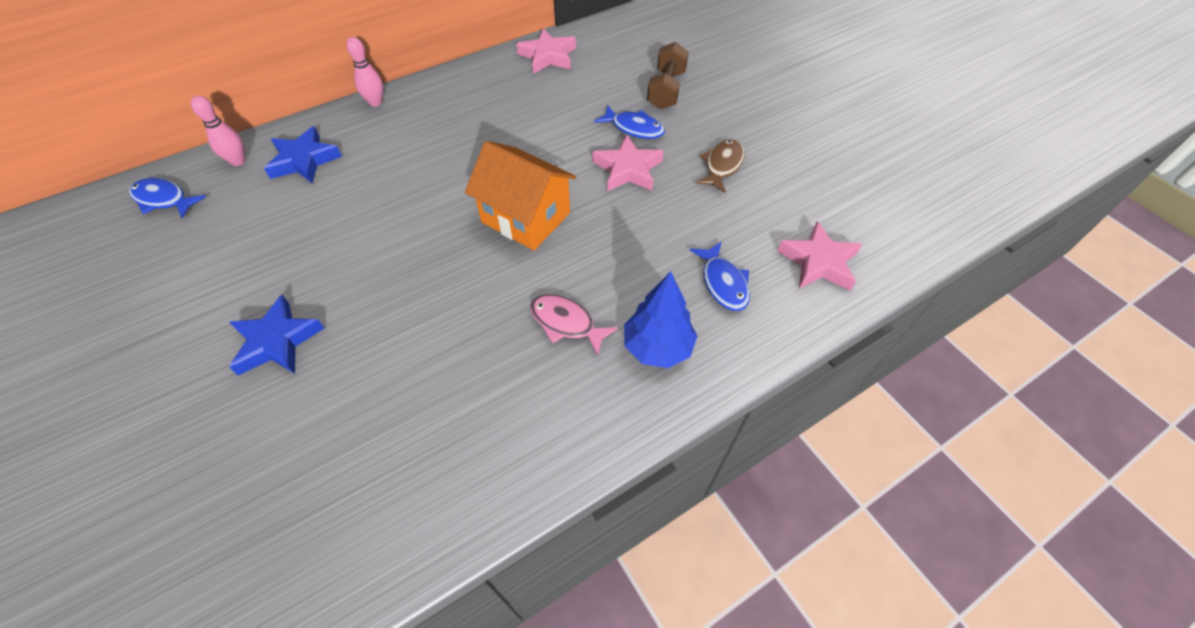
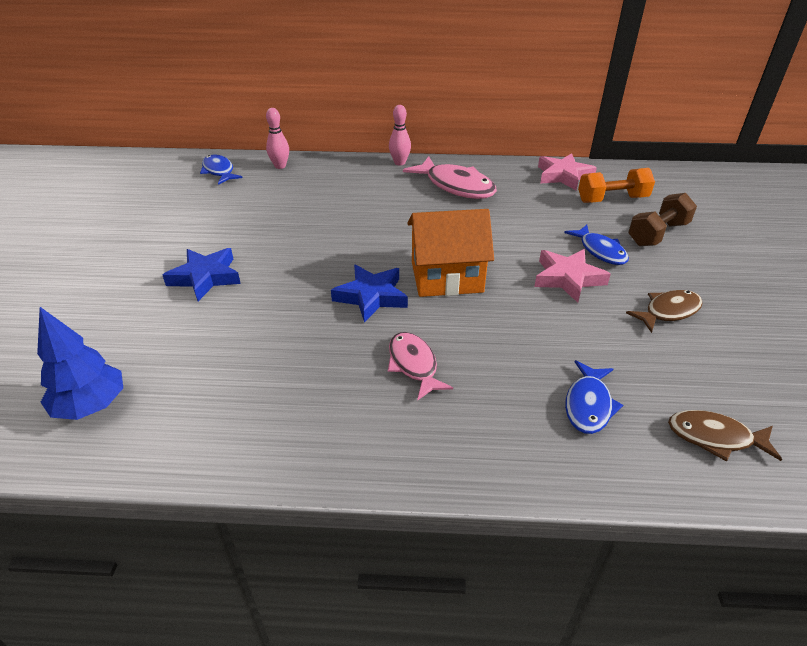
camera: 35 degrees right, 15 degrees down
(304, 160) = (320, 180): blue star -> blue star (371, 296)
(456, 109) = (456, 186): none -> pink fish
(526, 217) = (447, 277): orange house -> orange house turned 75 degrees counterclockwise
(607, 67) = (612, 199): none -> orange dumbbell
(657, 347) = (478, 423): blue tree -> blue tree (91, 406)
(818, 262) = (715, 437): pink star -> brown fish

